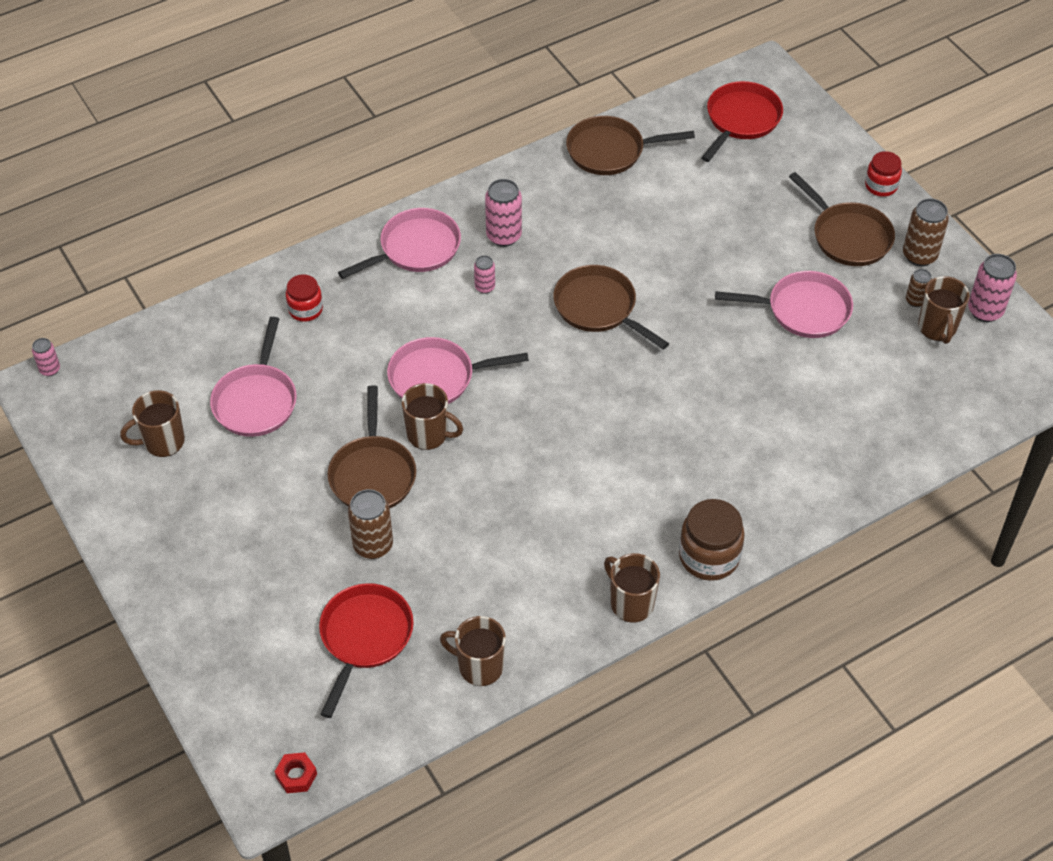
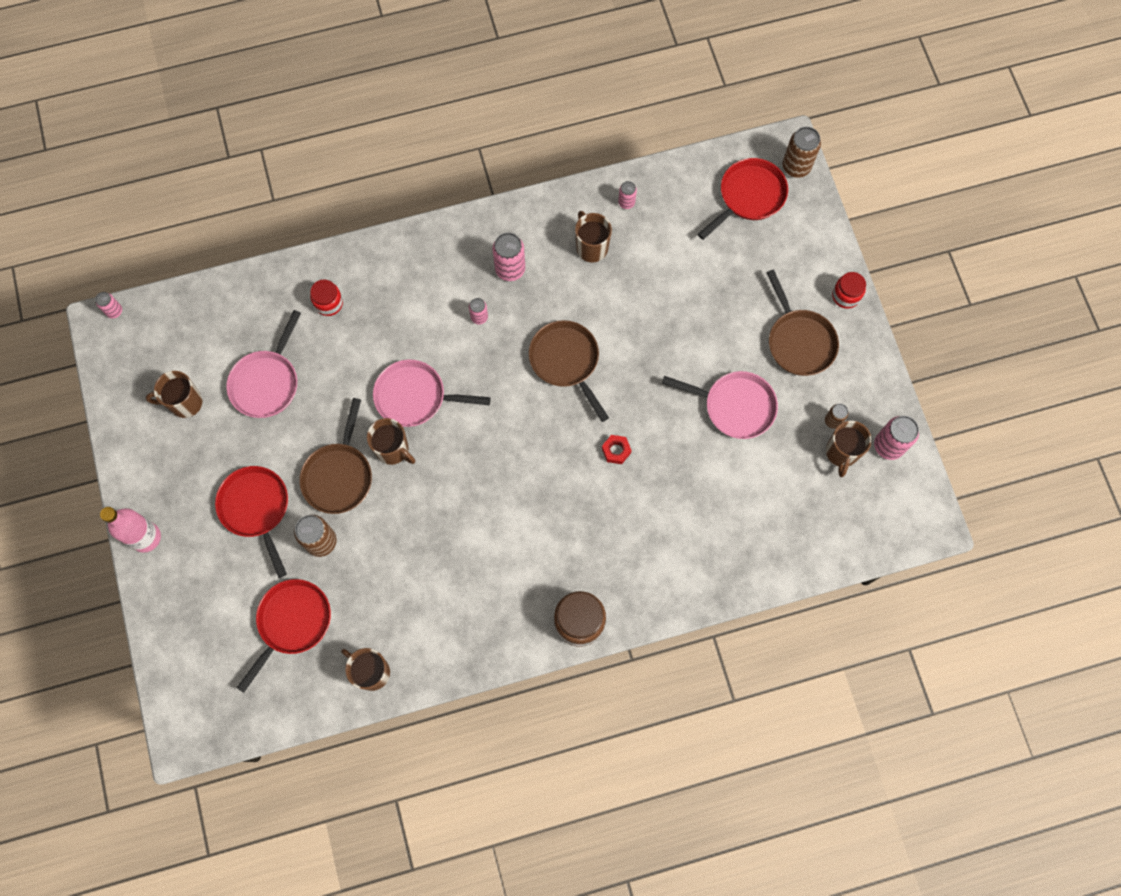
camera: 15 degrees right, 20 degrees up
(154, 589) = (146, 537): none -> pink bottle
(283, 529) = (256, 509): none -> red pan
(296, 776) = (210, 728): red nut -> red nut (616, 450)
(415, 249) = (433, 264): pink pan -> none
(610, 151) = (626, 202): brown pan -> pink can
(630, 603) = (504, 647): brown mug -> brown mug (591, 247)
(919, 255) = (853, 376): brown can -> brown can (796, 167)

